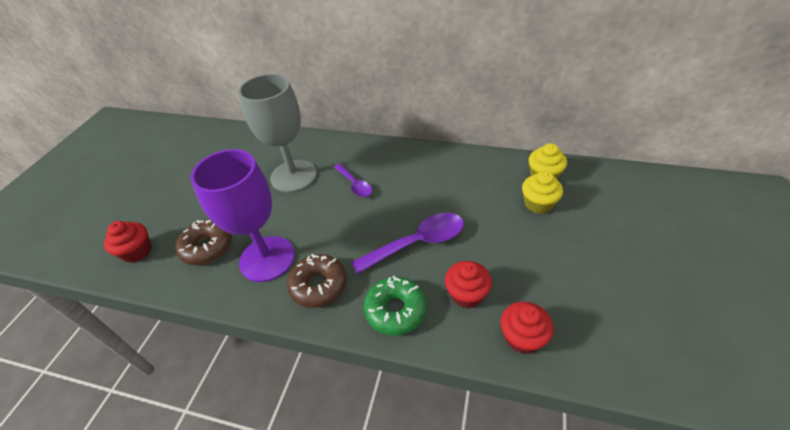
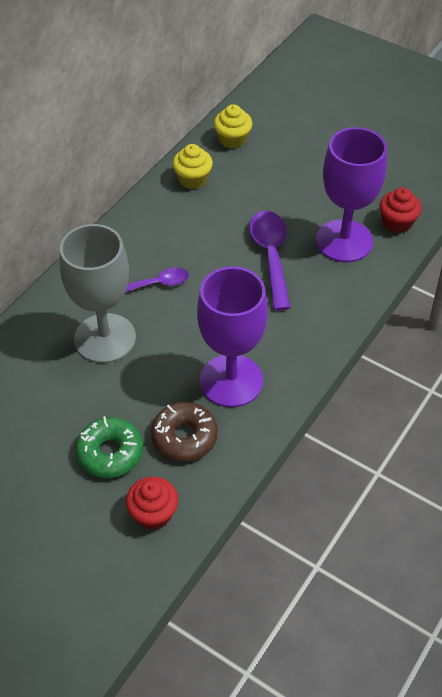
camera: 75 degrees left, 5 degrees up
(319, 285) = (287, 342): brown donut -> none
(395, 310) = (340, 292): green donut -> green donut (110, 453)
(466, 294) = (344, 241): red cupcake -> purple goblet
(538, 204) = (266, 158): yellow cupcake -> yellow cupcake (193, 179)

